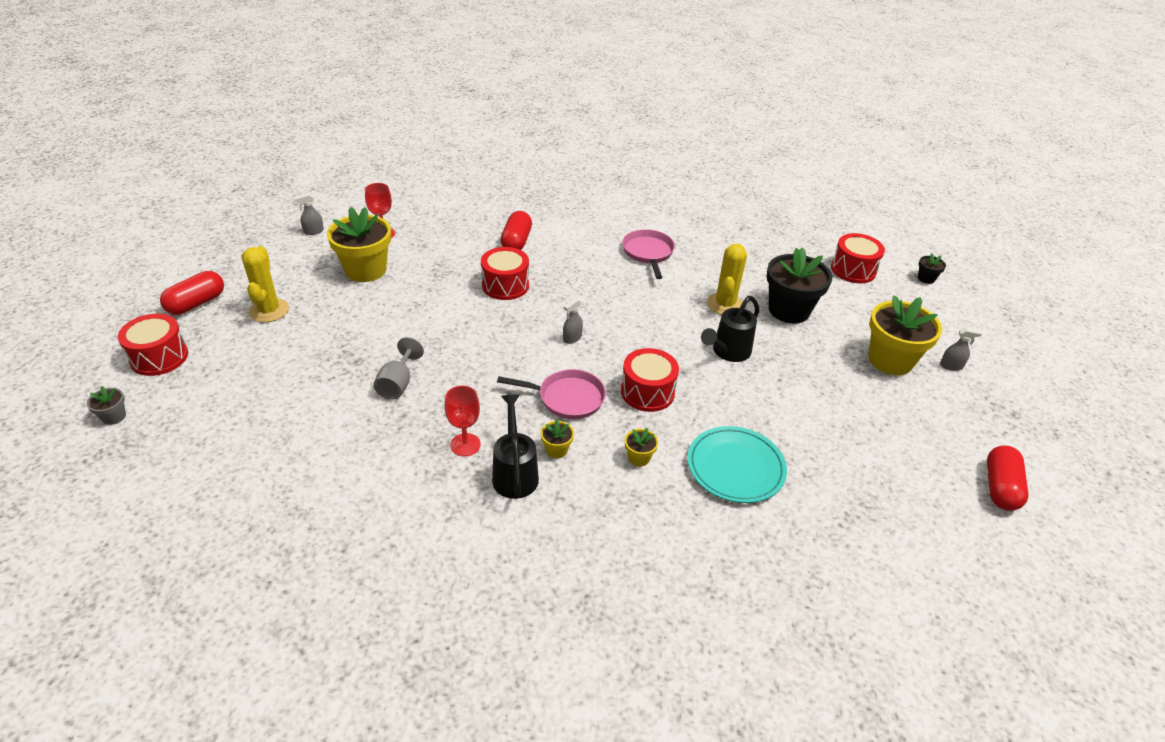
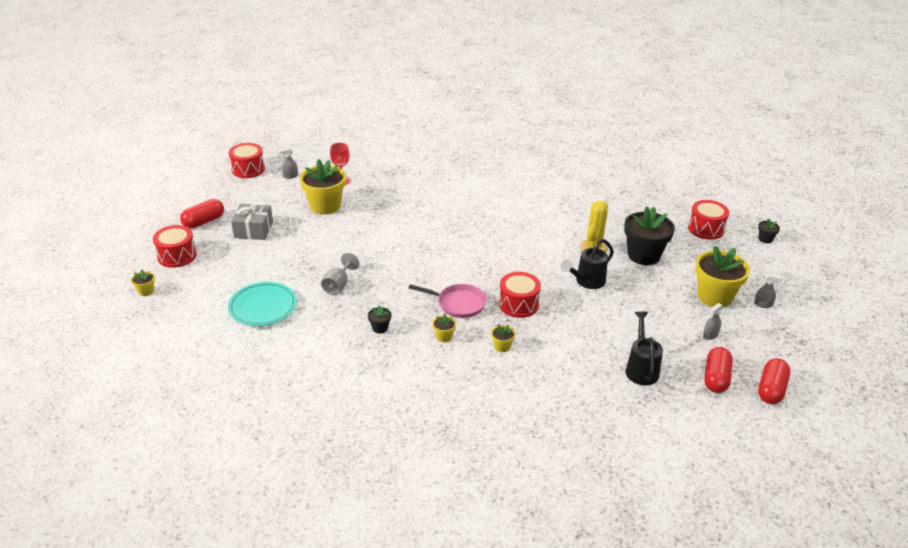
camera: 10 degrees right, 5 degrees down
(114, 416) = (146, 291): grey flower pot -> yellow flower pot
(269, 310) = (253, 230): yellow cactus -> grey gift
(465, 445) = (380, 328): red goblet -> black flower pot
(505, 285) = (427, 223): red drum -> red drum (248, 169)
(515, 473) = (411, 349): black watering can -> black watering can (641, 369)
(516, 241) = (441, 192): red capsule -> red capsule (716, 378)
(572, 338) = (470, 263): grey spray bottle -> grey spray bottle (710, 335)
(648, 253) = (542, 206): pink pan -> none
(735, 467) = (572, 359): turquoise plate -> turquoise plate (263, 307)

